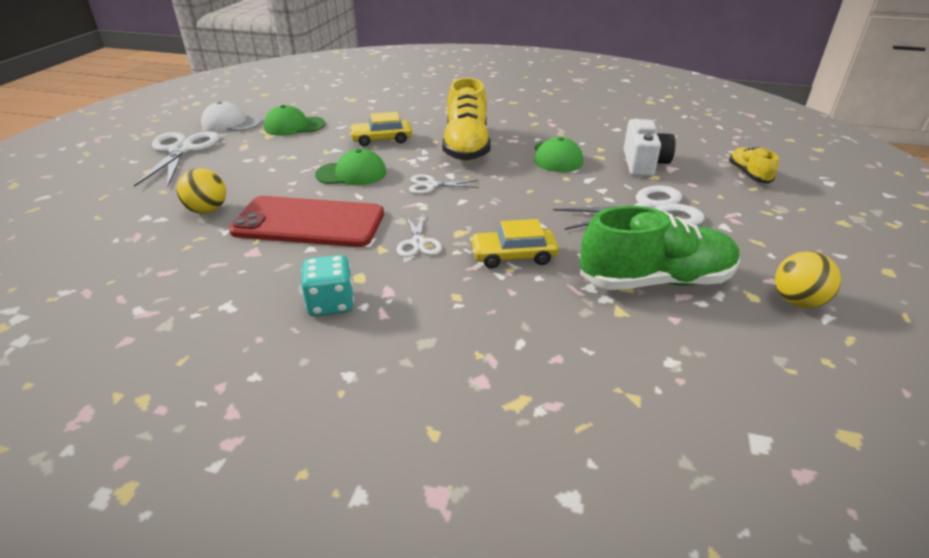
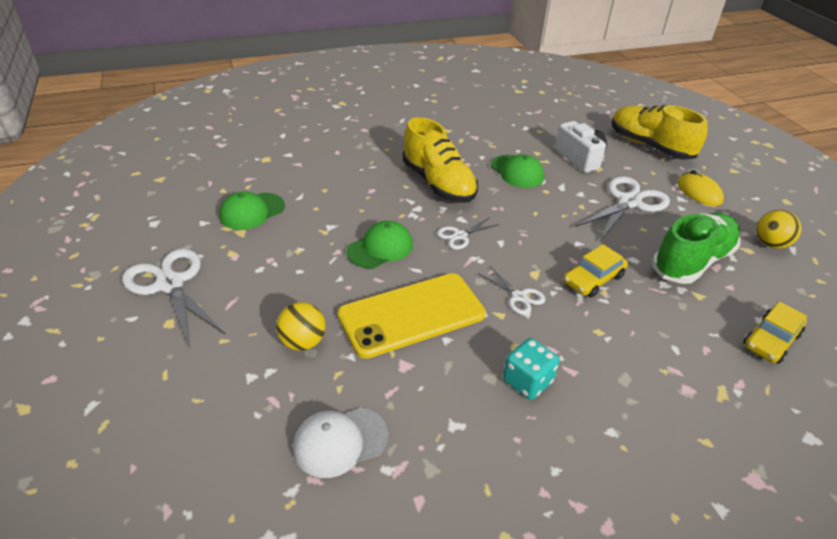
camera: 35 degrees left, 5 degrees up
(231, 123) = (176, 229): white cap -> white cap (340, 441)
(309, 222) = (411, 315): red phone -> yellow phone
(382, 139) = (357, 200): yellow car -> yellow car (770, 340)
(748, 174) = (649, 146): yellow shoe -> yellow shoe, size x1.95
(759, 227) = (699, 192): none -> yellow mouse

